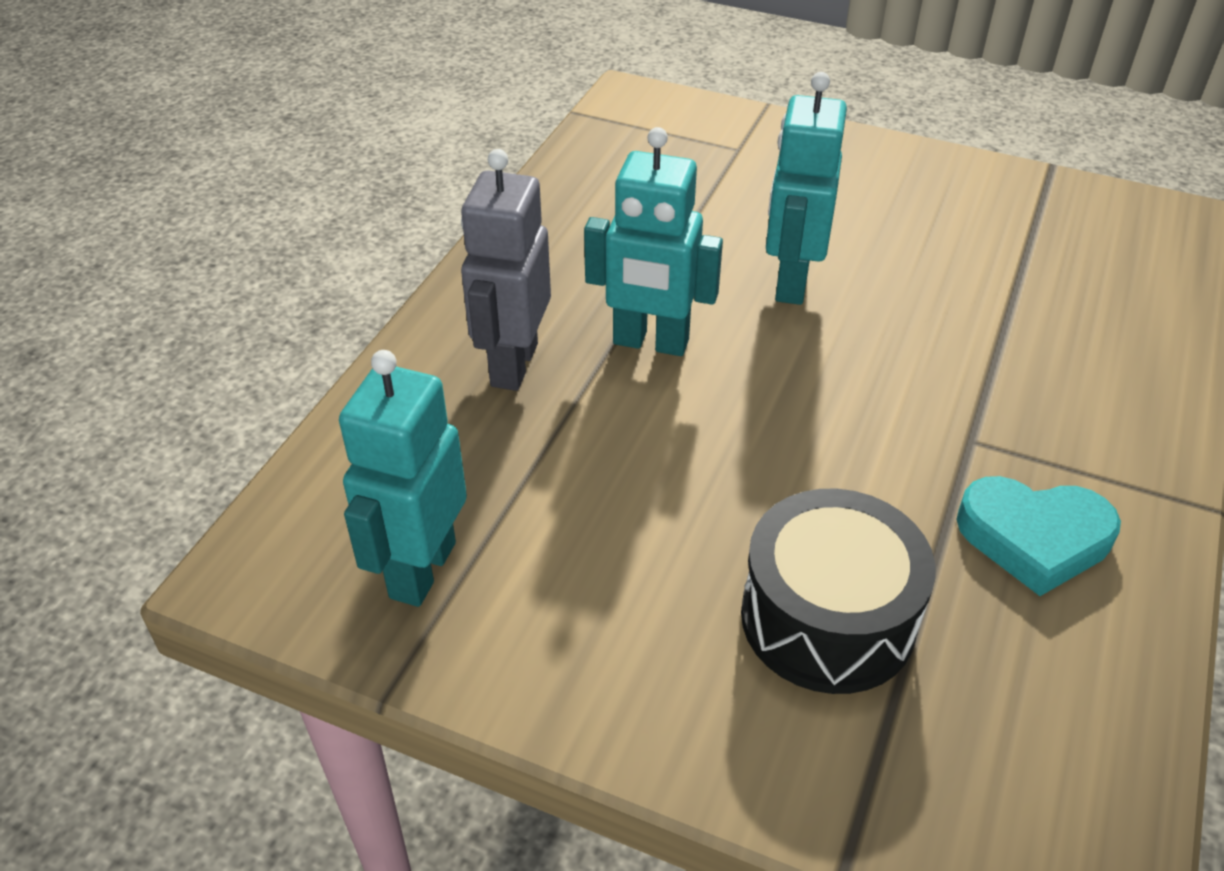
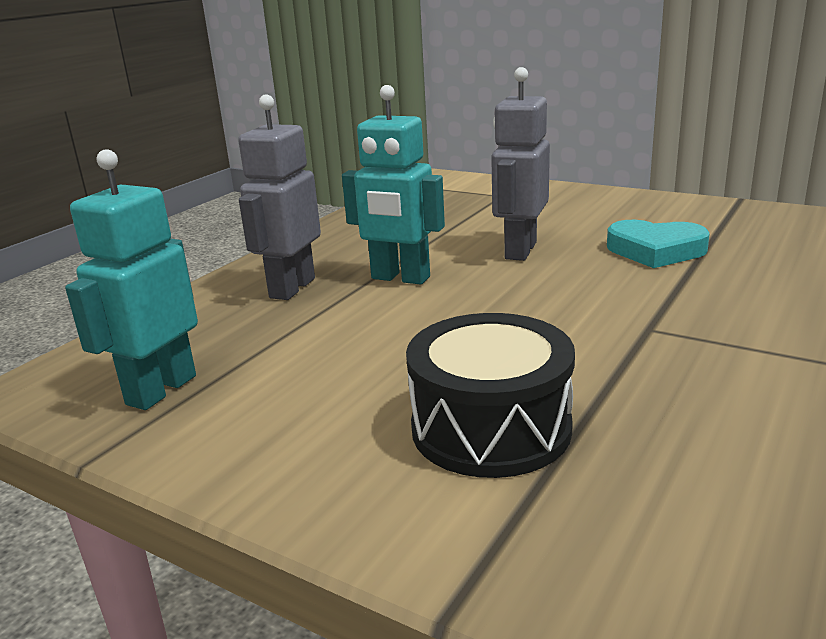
camera: 10 degrees right, 20 degrees down
(790, 282) = (520, 250): turquoise robot -> grey robot
(1034, 538) = (696, 384): turquoise heart -> turquoise heart (655, 250)

